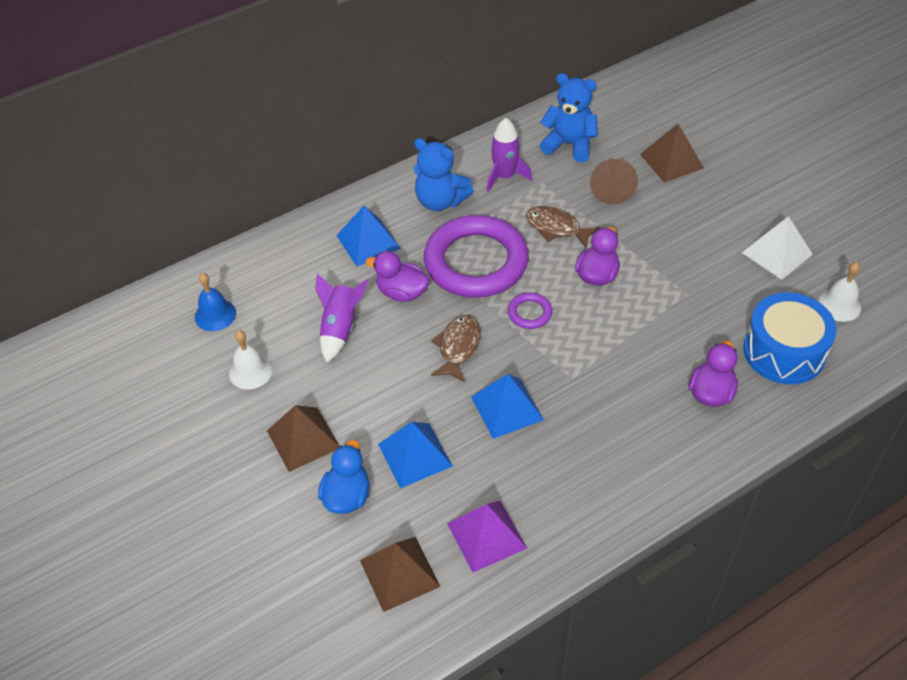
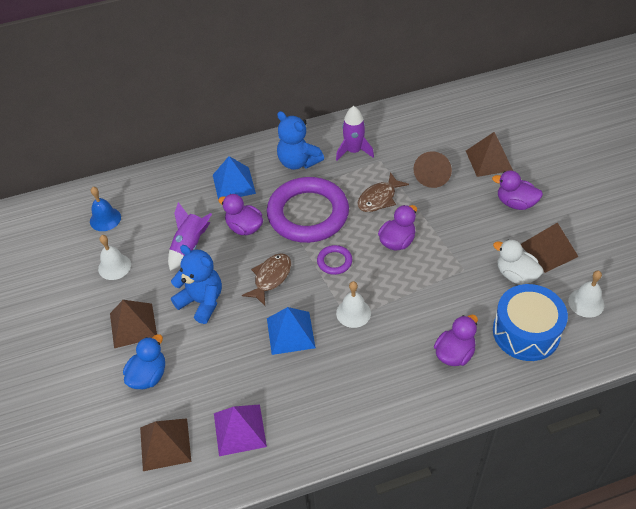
camera: 15 degrees right, 0 degrees up
(415, 455) = (209, 355): blue pyramid -> none
(556, 228) = (379, 198): brown fish -> brown fish turned 90 degrees counterclockwise
(569, 145) = (412, 134): blue teddy bear -> blue teddy bear (202, 302)
(575, 369) = (353, 313): none -> white bell
(720, 205) = (515, 203): none -> purple duck
(749, 288) = (515, 275): none -> white duck
(777, 253) = (549, 250): white pyramid -> brown pyramid

